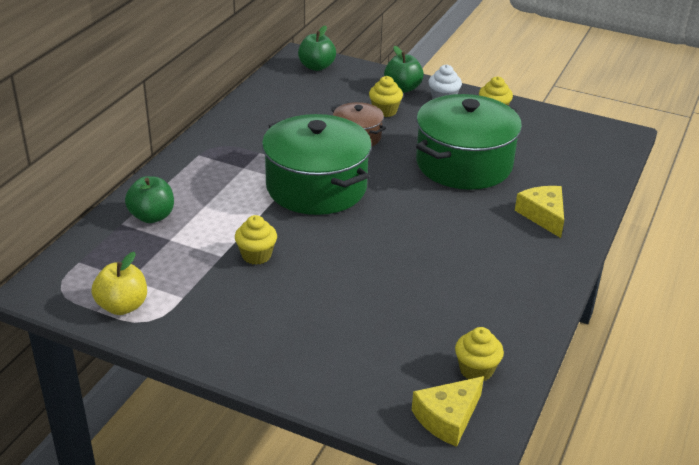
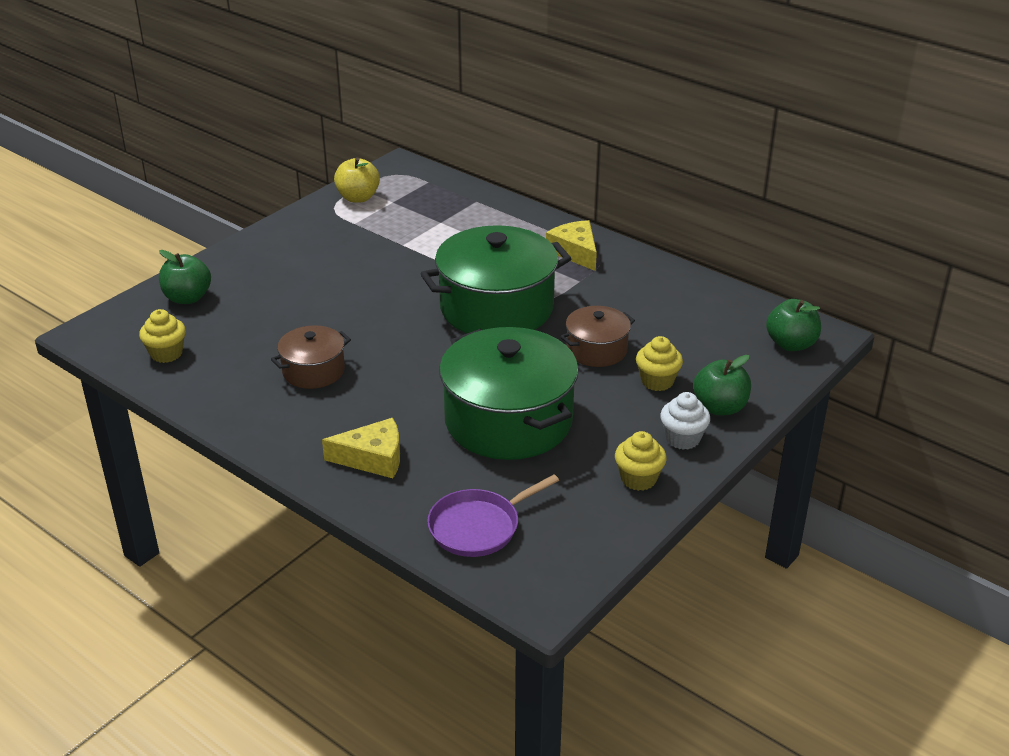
camera: 105 degrees right, 0 degrees up
(152, 216) = (481, 215): green apple -> green apple (187, 298)
(256, 255) = (394, 262): yellow cupcake -> none
(447, 418) = (126, 327): yellow cheese -> yellow cheese (575, 252)
(454, 268) = (313, 371): none -> brown pot
(579, 162) = (478, 527): none -> purple pan

